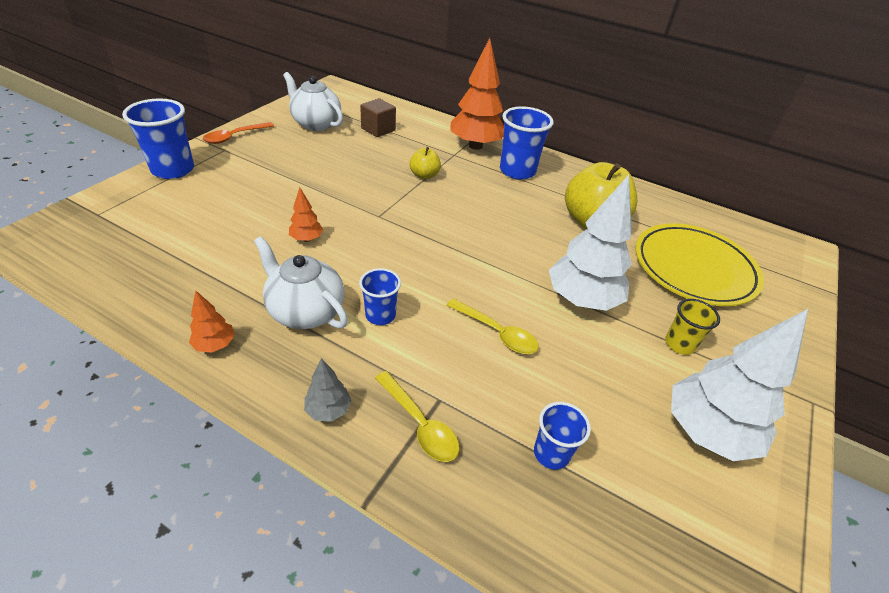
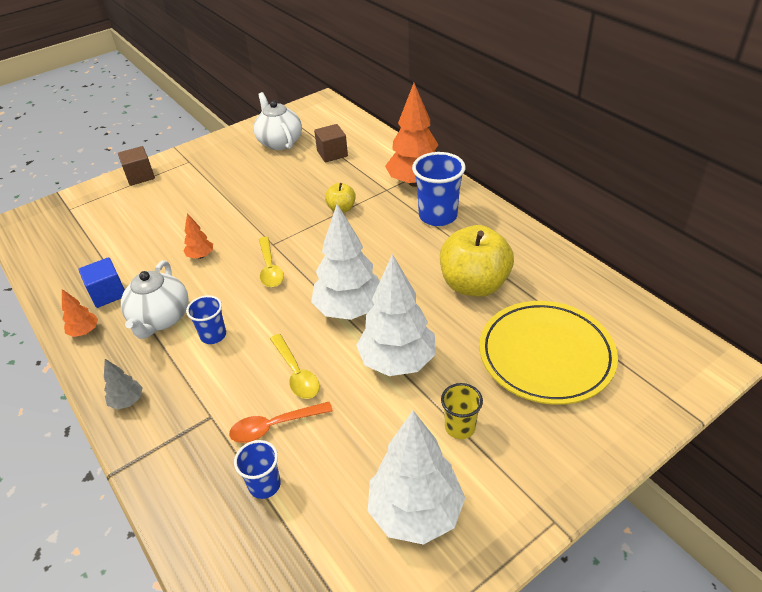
camera: 30 degrees right, 0 degrees up
(173, 170) = (140, 176): blue cup -> brown cube
(217, 297) = (108, 293): none -> blue cube
(235, 137) = (204, 149): orange spoon -> orange spoon (275, 426)
(305, 311) = (161, 319): white teapot -> white teapot turned 150 degrees counterclockwise
(419, 424) = (182, 431): yellow spoon -> yellow spoon (270, 268)
(502, 263) = (349, 310): none -> white tree

